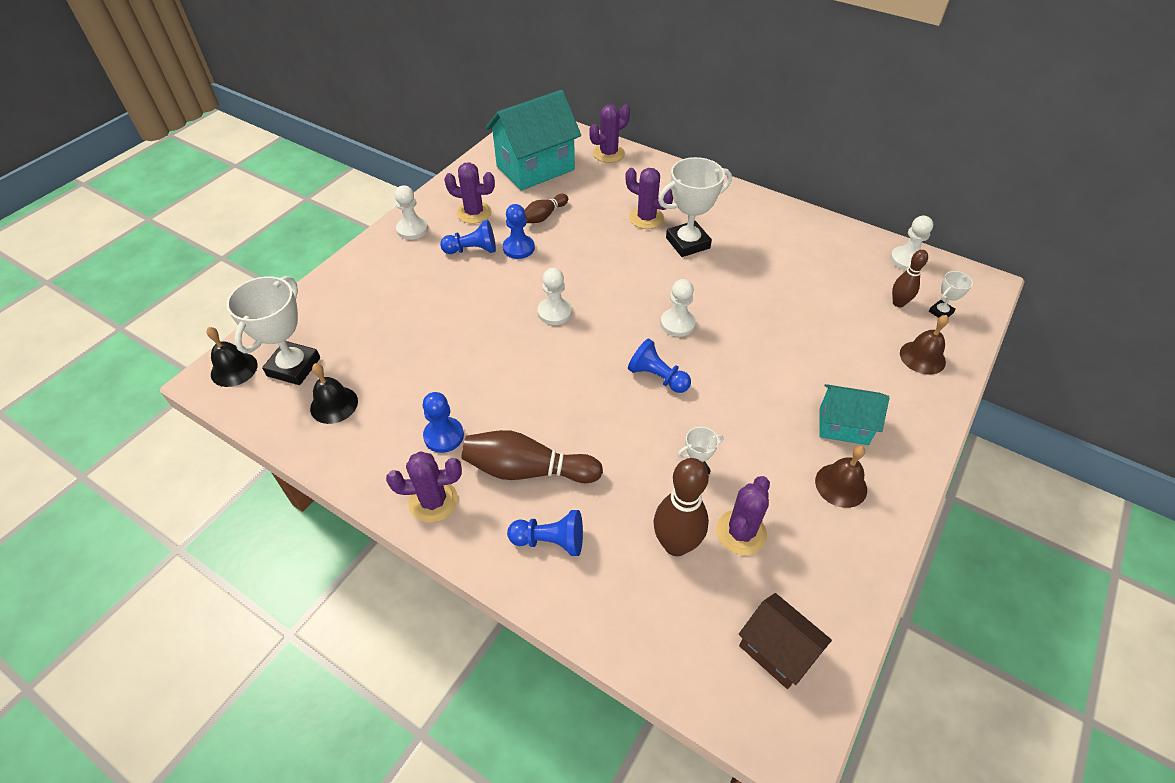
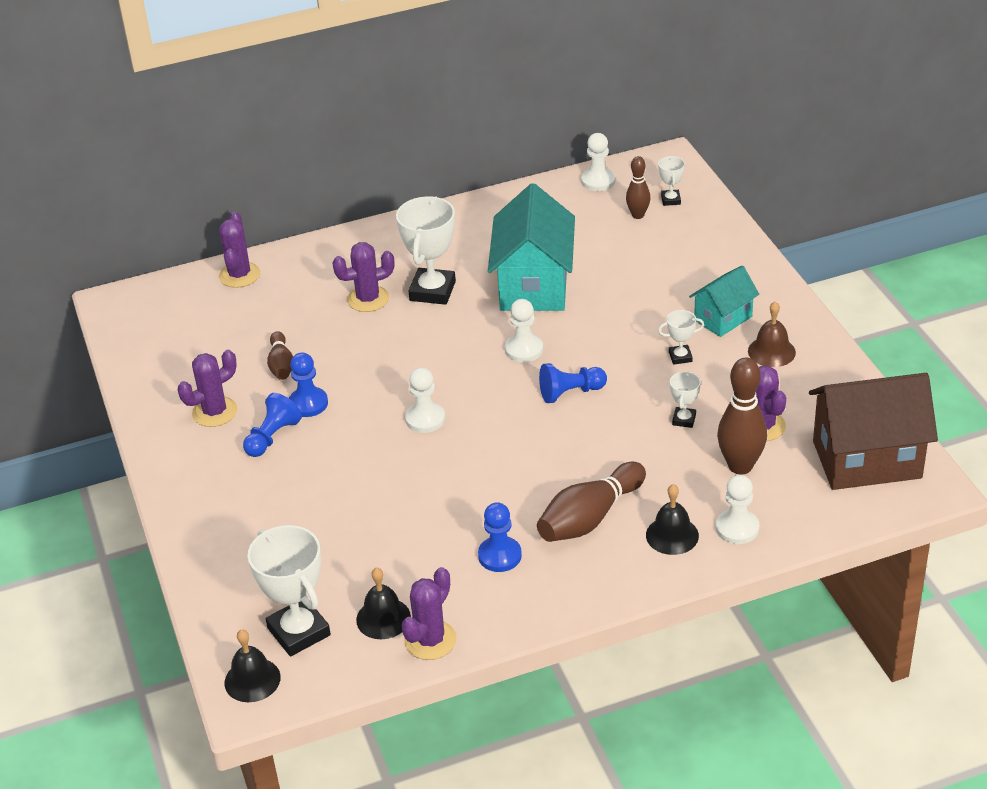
camera: 50 degrees left, 10 degrees down
(412, 229) = (185, 468): white pawn -> white pawn (737, 528)
(433, 501) = (566, 590): purple cactus -> purple cactus (430, 640)
(535, 168) = (196, 336): turquoise house -> turquoise house (534, 285)
(550, 541) = (672, 535): blue pawn -> black bell
(767, 423) = (680, 357): none -> white trophy
(776, 650) = (866, 459): brown house -> brown house, size x1.81
(922, 357) = (703, 238): brown bell -> none

